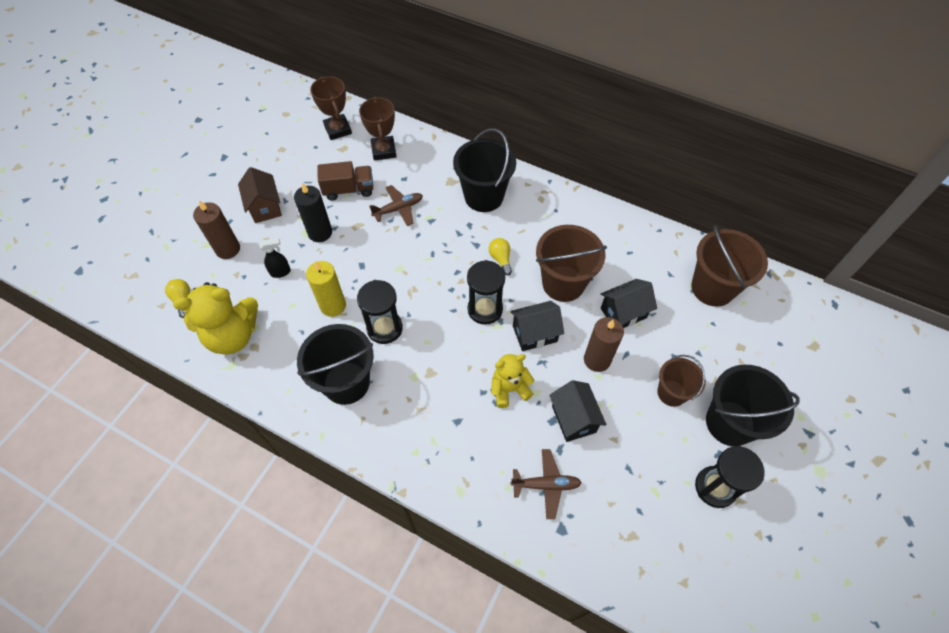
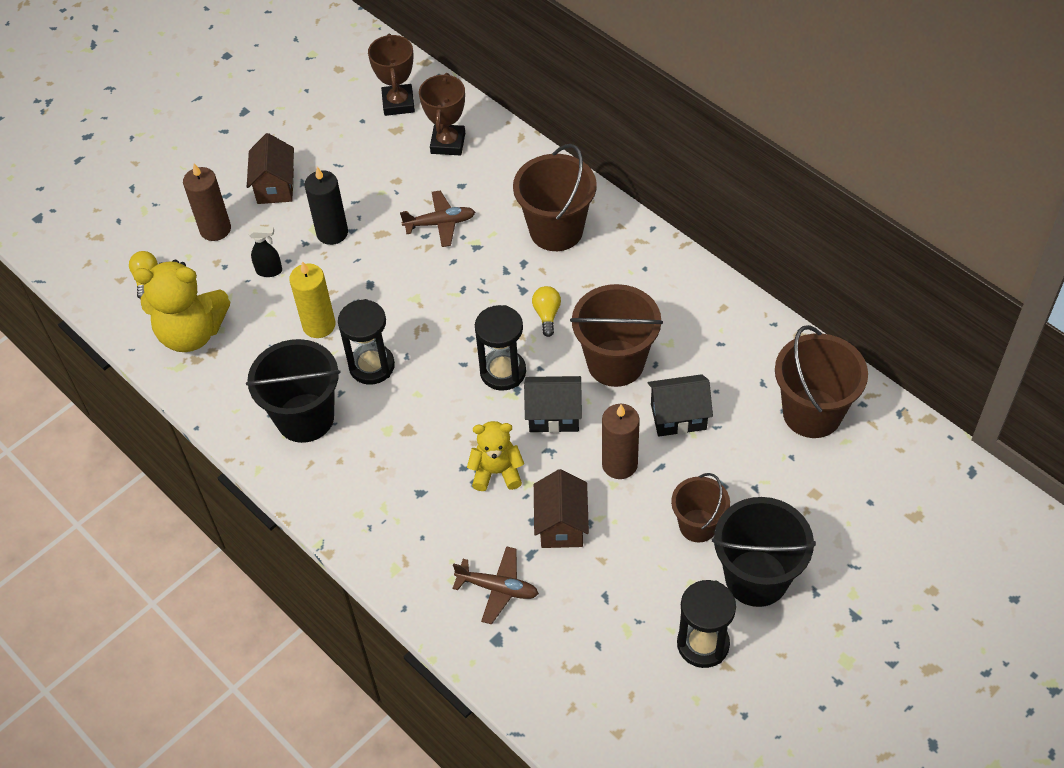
camera: 20 degrees right, 5 degrees down
(349, 189) = (386, 185): brown truck -> none
(484, 196) = (556, 230): black bucket -> brown bucket
(573, 419) = (561, 525): black house -> brown house

